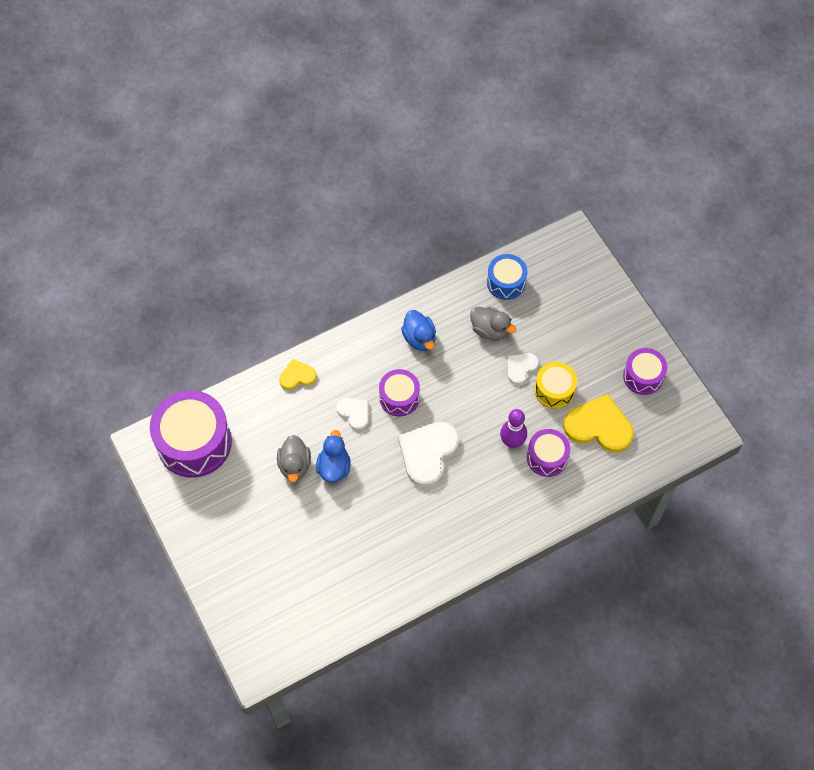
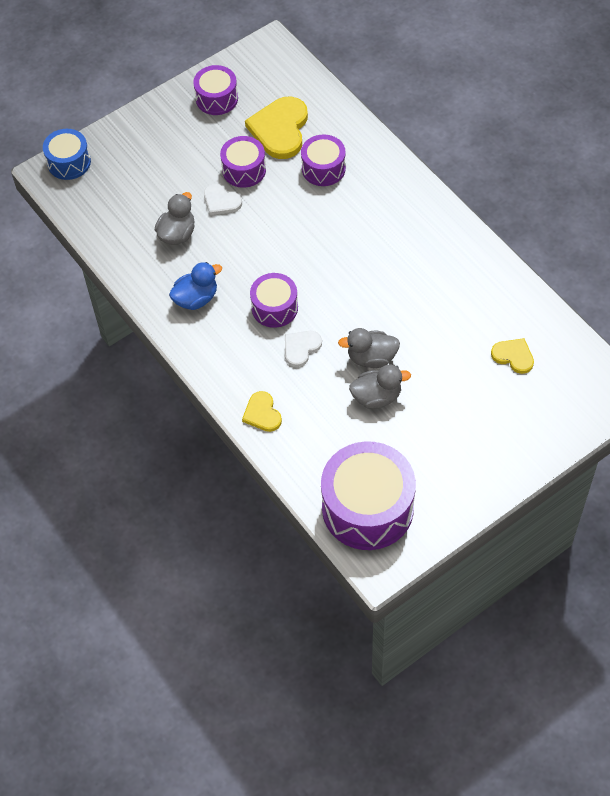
camera: 95 degrees left, 5 degrees down
(312, 584) = (513, 356): none -> yellow heart
(334, 467) = (371, 358): blue duck -> grey duck
(428, 453) = (337, 272): white heart -> none
(506, 282) = (114, 226): blue drum -> blue drum (69, 162)
(512, 442) = (311, 200): purple bowling pin -> none
(554, 390) = (244, 170): yellow drum -> purple drum

